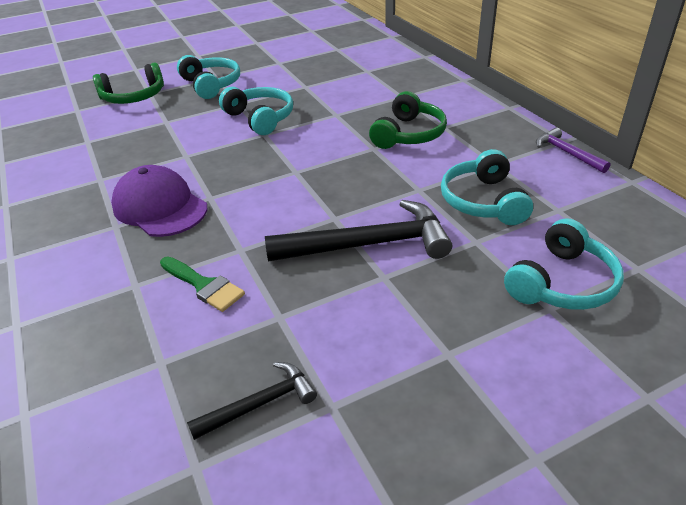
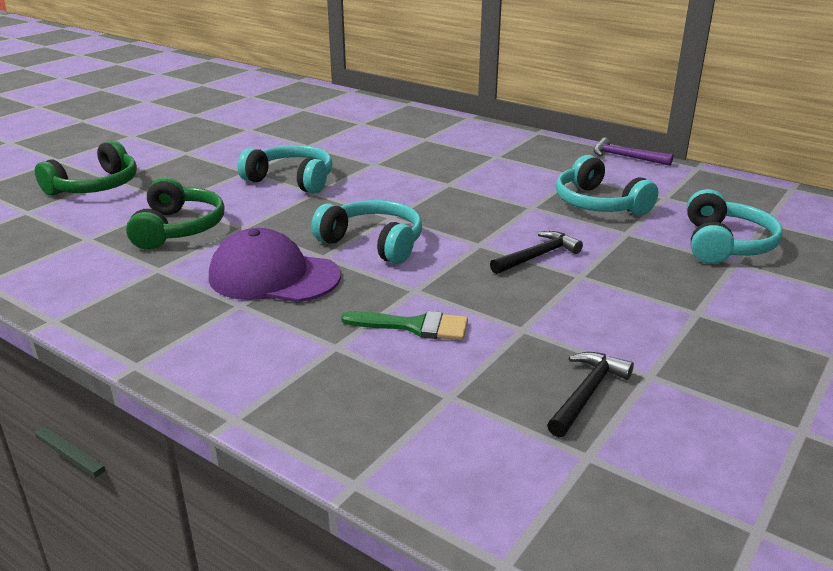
camera: 30 degrees left, 10 degrees down
(211, 85) = (188, 160): turquoise headphones -> turquoise headphones (373, 243)
(369, 245) = (538, 256): black hammer -> black hammer, size x0.53
(408, 134) = (469, 167): green headphones -> green headphones (178, 228)

